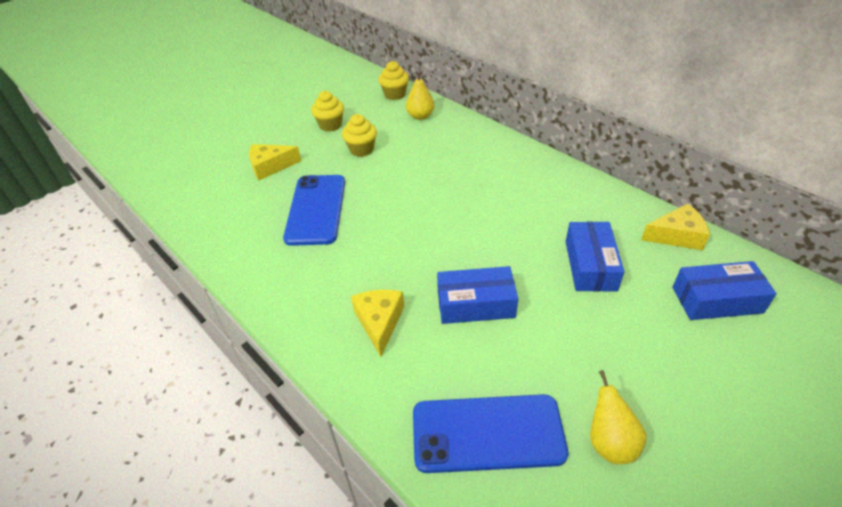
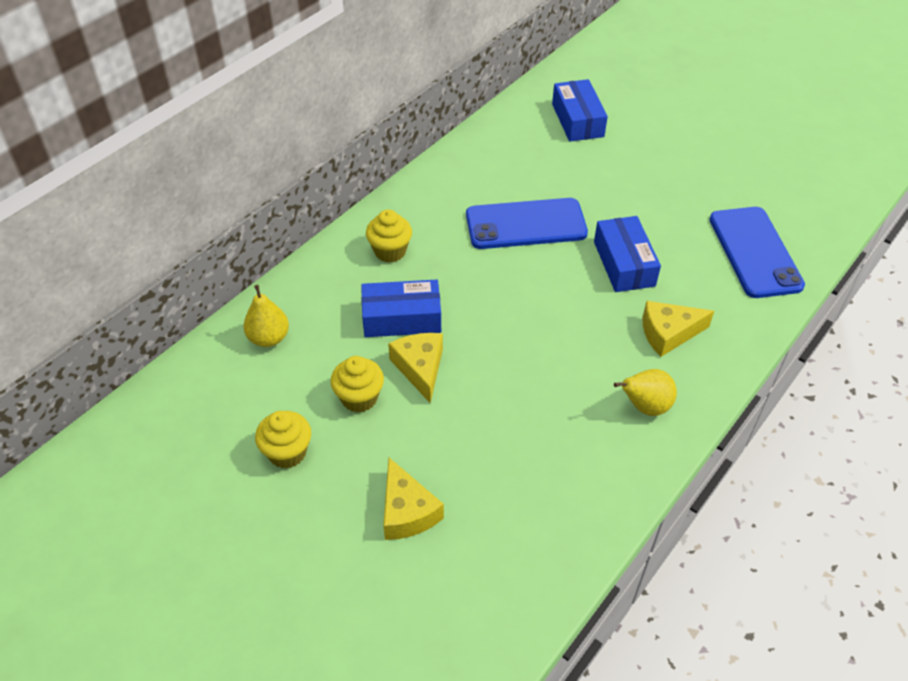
camera: 100 degrees left, 5 degrees up
(316, 209) = (502, 426): blue phone -> blue phone (526, 224)
(395, 94) = (196, 378): yellow cupcake -> yellow cupcake (390, 251)
(590, 265) = (553, 187): blue box -> blue box (401, 318)
(609, 442) = (734, 189): yellow pear -> yellow pear (645, 406)
(676, 236) = (501, 131): yellow cheese -> yellow cheese (420, 368)

